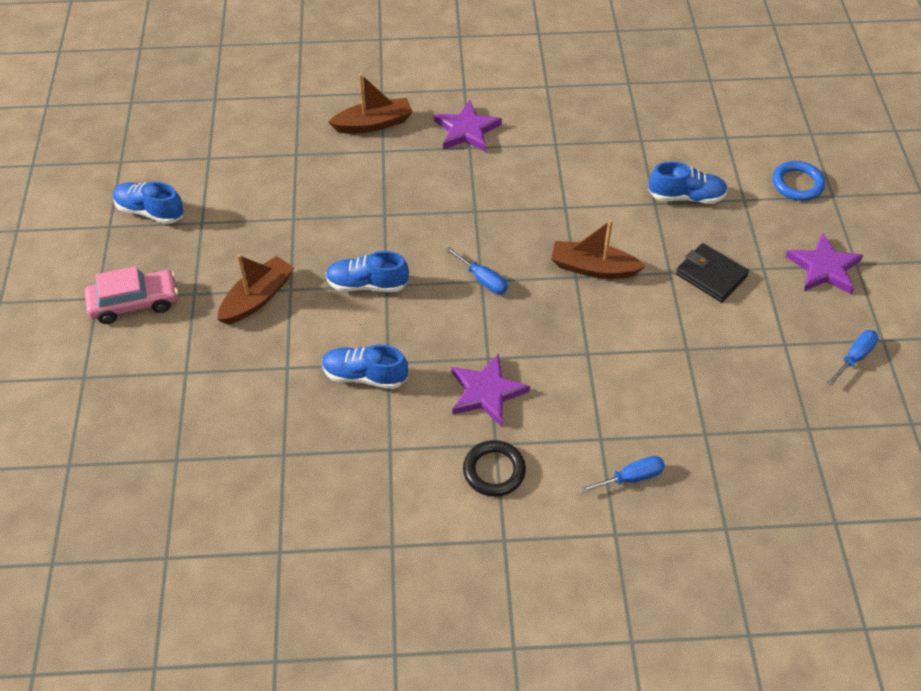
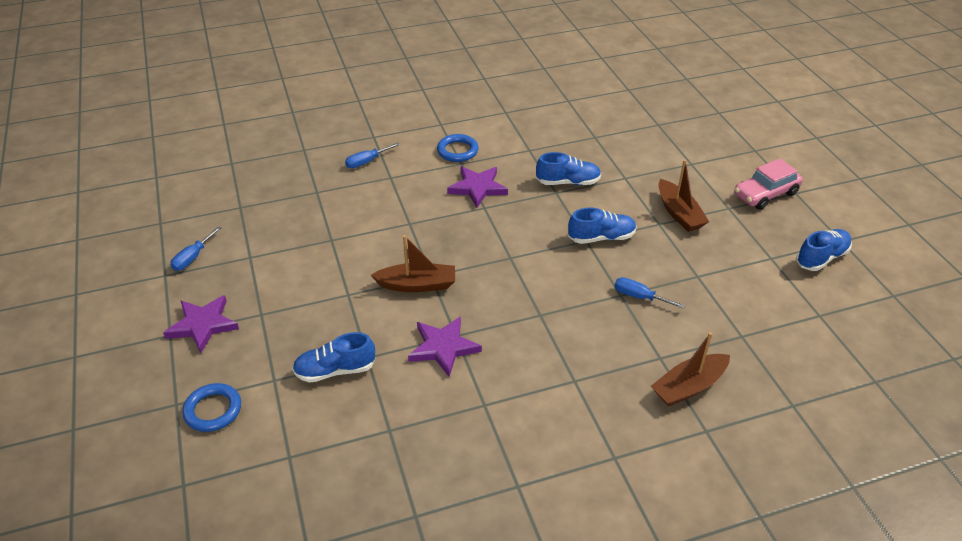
camera: 165 degrees right, 10 degrees down
(150, 211) = (821, 258): blue shoe -> blue shoe turned 45 degrees counterclockwise
(257, 298) = (679, 213): brown boat -> brown boat turned 45 degrees counterclockwise
(466, 130) = (586, 400): purple star -> purple star (443, 347)
(483, 280) = (509, 258): blue screwdriver -> blue screwdriver (639, 297)
(494, 471) = (457, 151): black ring -> blue ring
(711, 275) = (310, 298): black wallet -> none

